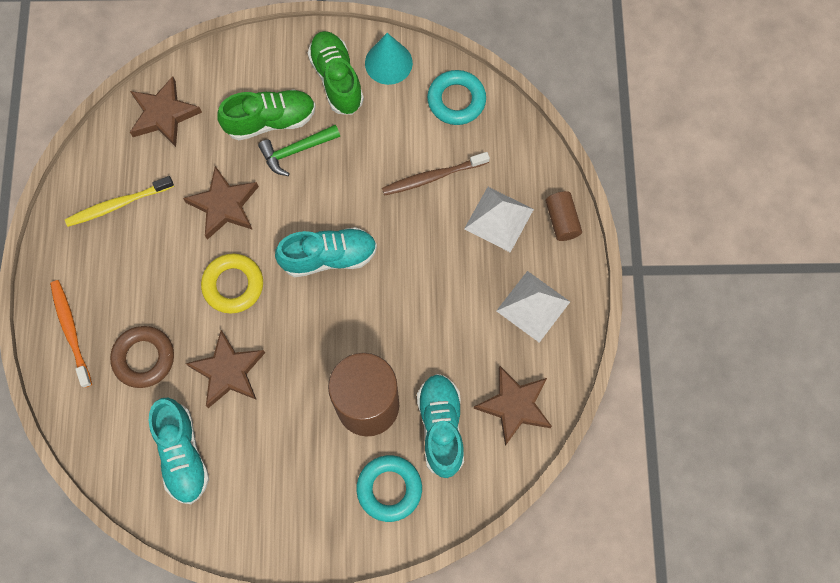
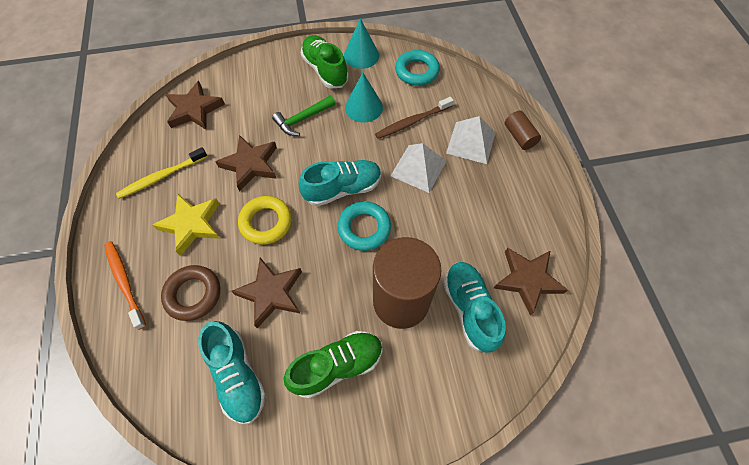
camera: 10 degrees left, 10 degrees down
(148, 273) = (191, 224): none -> yellow star
(270, 121) = (279, 102): green shoe -> green shoe (337, 366)
(376, 145) = (363, 107): none -> turquoise cone
(389, 489) = (437, 373): turquoise ring -> turquoise ring (364, 228)
(533, 306) = (517, 200): white pyramid -> white pyramid (418, 168)

